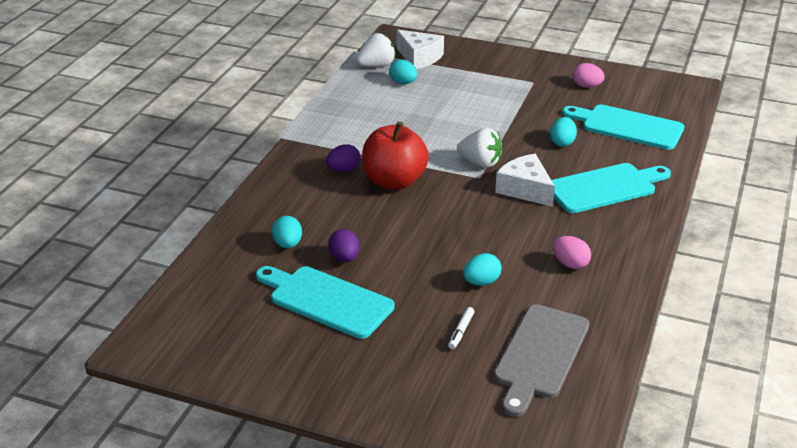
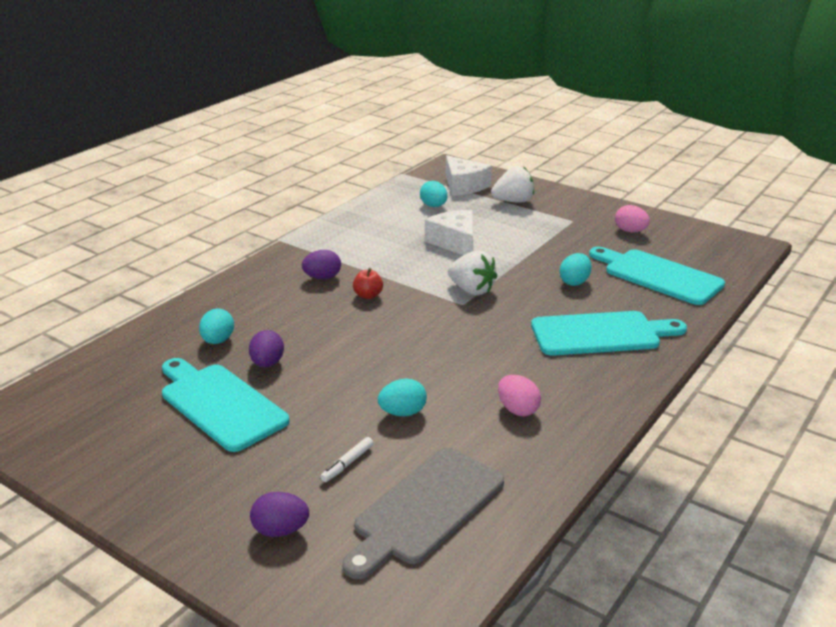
camera: 15 degrees right, 5 degrees down
(376, 65) = (415, 188): white strawberry -> white strawberry (513, 201)
(394, 181) = (368, 295): red apple -> red apple, size x0.41
(439, 392) = (280, 530): none -> purple egg
(525, 189) = (507, 323): white cheese -> white cheese (455, 242)

